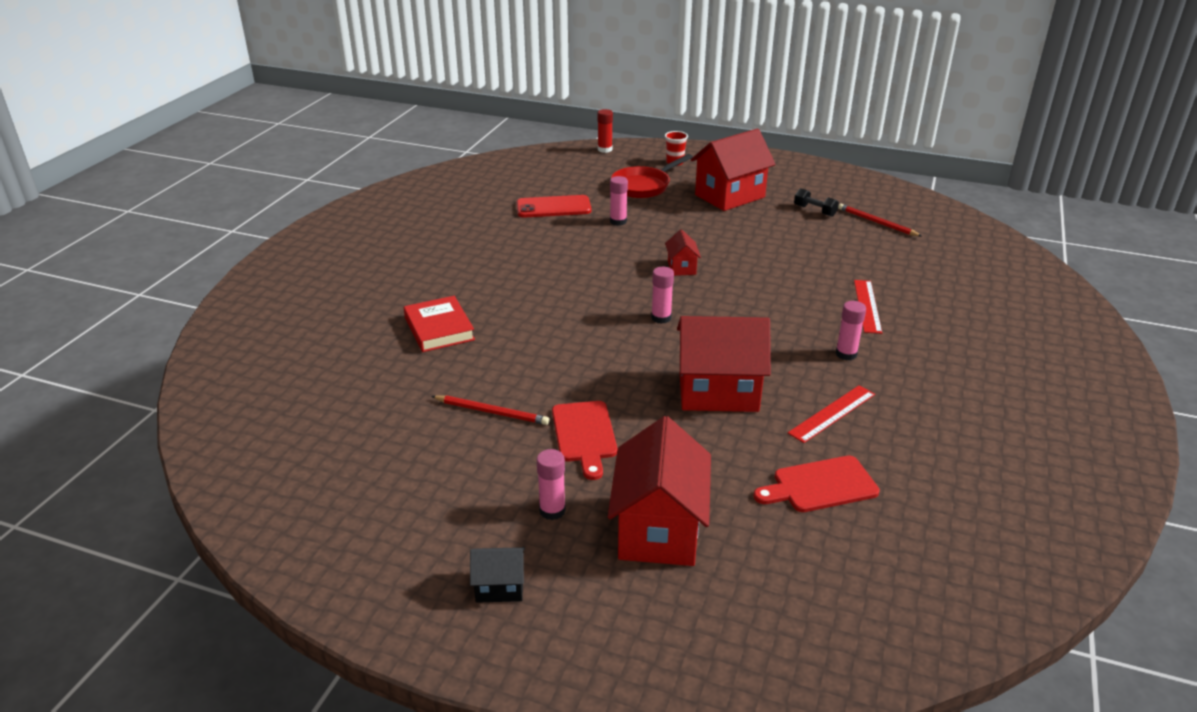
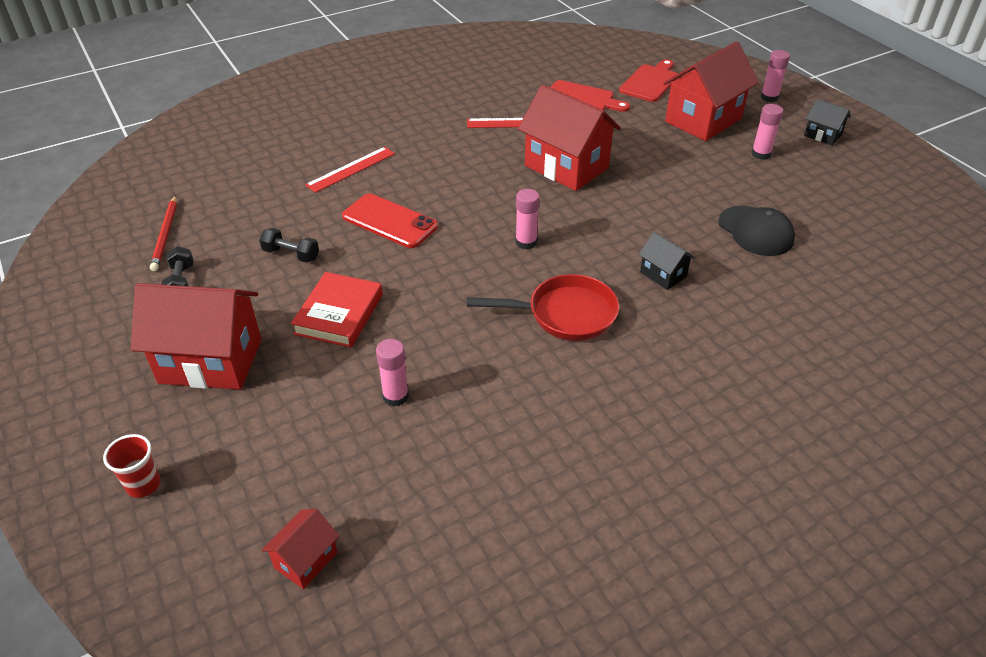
camera: 140 degrees left, 10 degrees up
(439, 328) = (750, 339): red book -> red book (339, 314)
(492, 412) = (755, 231): red pencil -> black cap
(537, 342) = (663, 274): none -> black house
(553, 207) = (437, 481): red phone -> red phone (389, 221)
(584, 435) = (697, 184): red cutting board -> red cutting board (650, 82)
(605, 149) = (169, 609): red glue stick -> none
(644, 186) = (266, 452): red pan -> red pan (565, 314)
(681, 268) = (429, 285): red house -> red house (306, 560)
(789, 245) = (291, 254): none -> black dumbbell
(846, 354) = (436, 147): pink glue stick -> pink glue stick (769, 97)

